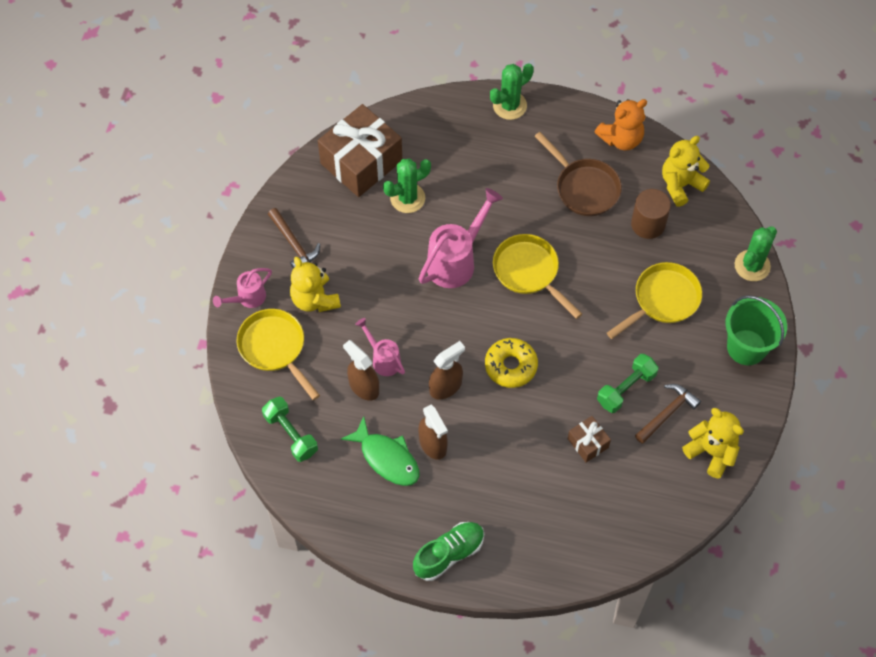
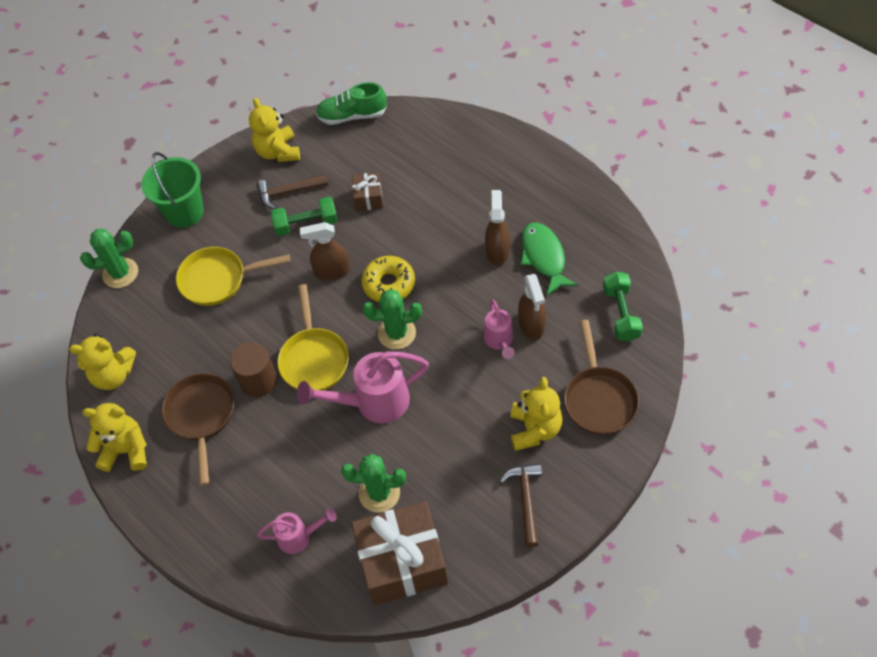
camera: 145 degrees left, 5 degrees down
(247, 298) = (603, 463): pink watering can -> pink watering can (299, 537)
(274, 348) = (599, 399): yellow pan -> brown pan
(446, 386) = (457, 292): brown spray bottle -> brown spray bottle (332, 271)
(449, 554) = (534, 168): green shoe -> green shoe (352, 116)
(509, 105) = (203, 548): green cactus -> green cactus (397, 333)
(621, 138) = (126, 450): orange teddy bear -> yellow teddy bear
(648, 224) = (174, 352): brown cylinder -> brown cylinder (258, 380)

